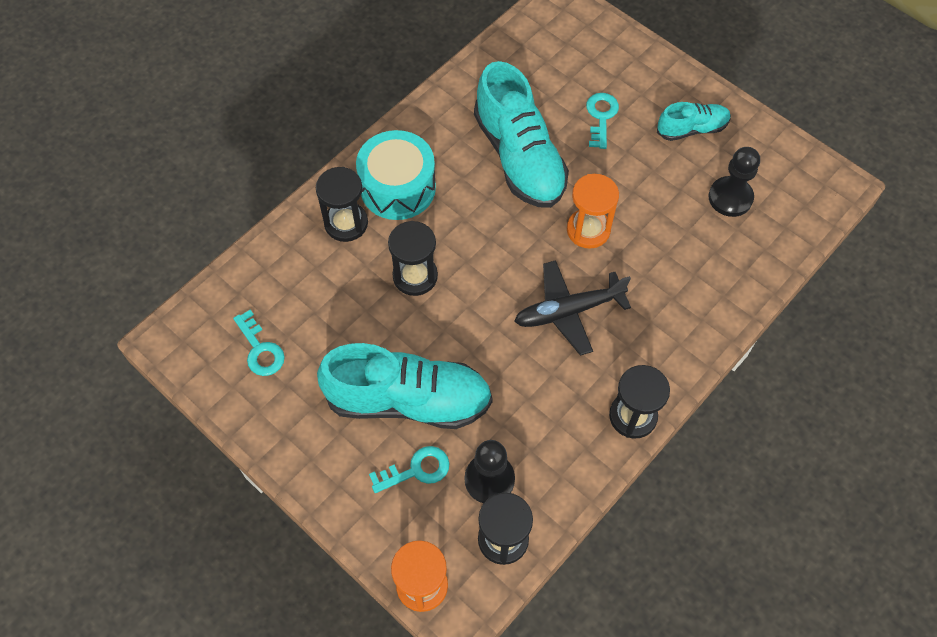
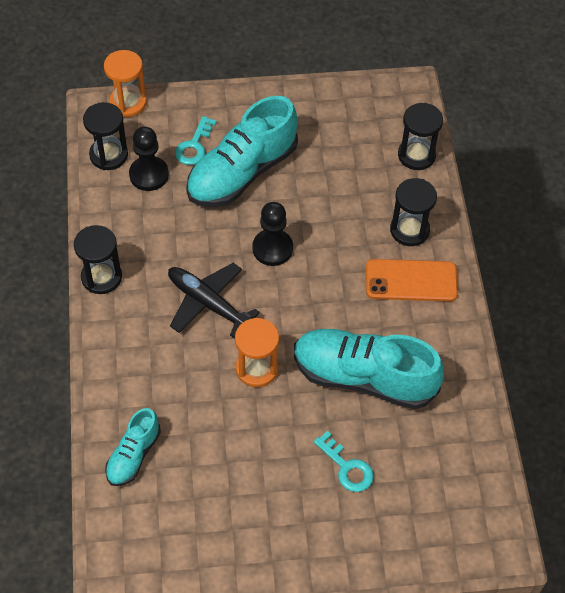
camera: 130 degrees right, 5 degrees down
(260, 349) = (356, 125): turquoise key -> none
(398, 187) = (411, 281): turquoise drum -> orange phone
(415, 276) = (326, 238): black hourglass -> black hourglass (416, 155)
(569, 311) = (208, 303): black plane -> black plane turned 75 degrees counterclockwise
(691, 129) = (271, 524): turquoise shoe -> turquoise shoe (133, 455)
(730, 198) = (184, 490): black pawn -> black pawn (272, 248)

